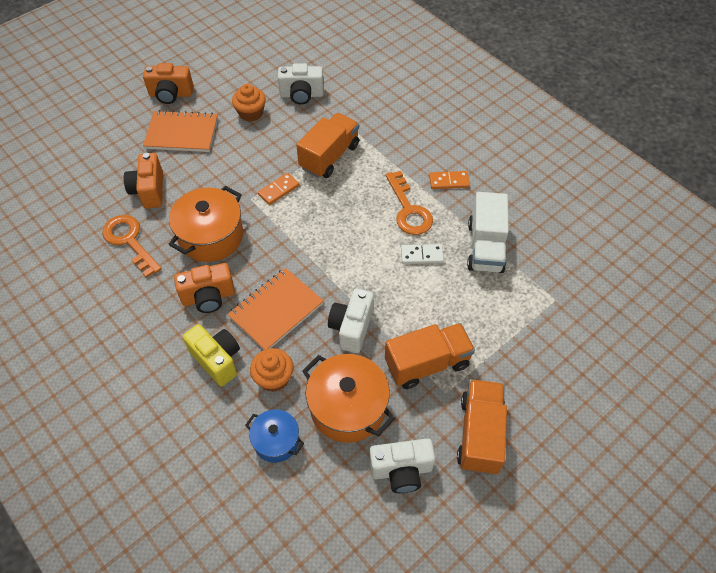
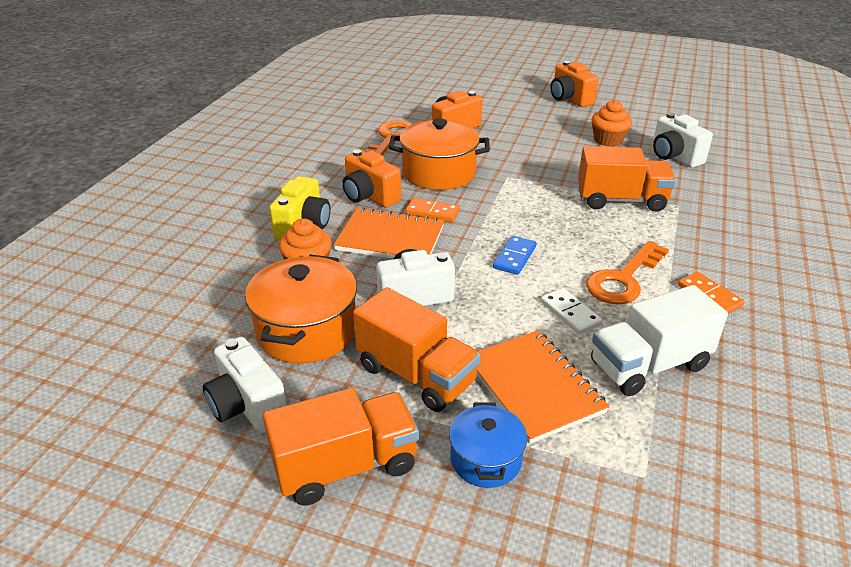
camera: 60 degrees right, 20 degrees down
(182, 133) = (535, 119): orange notebook -> orange notebook (534, 387)
(276, 441) = (233, 295): blue pot -> blue pot (486, 459)
(278, 190) = (537, 187): orange domino -> orange domino (432, 212)
(349, 251) = (515, 257): none -> blue domino

